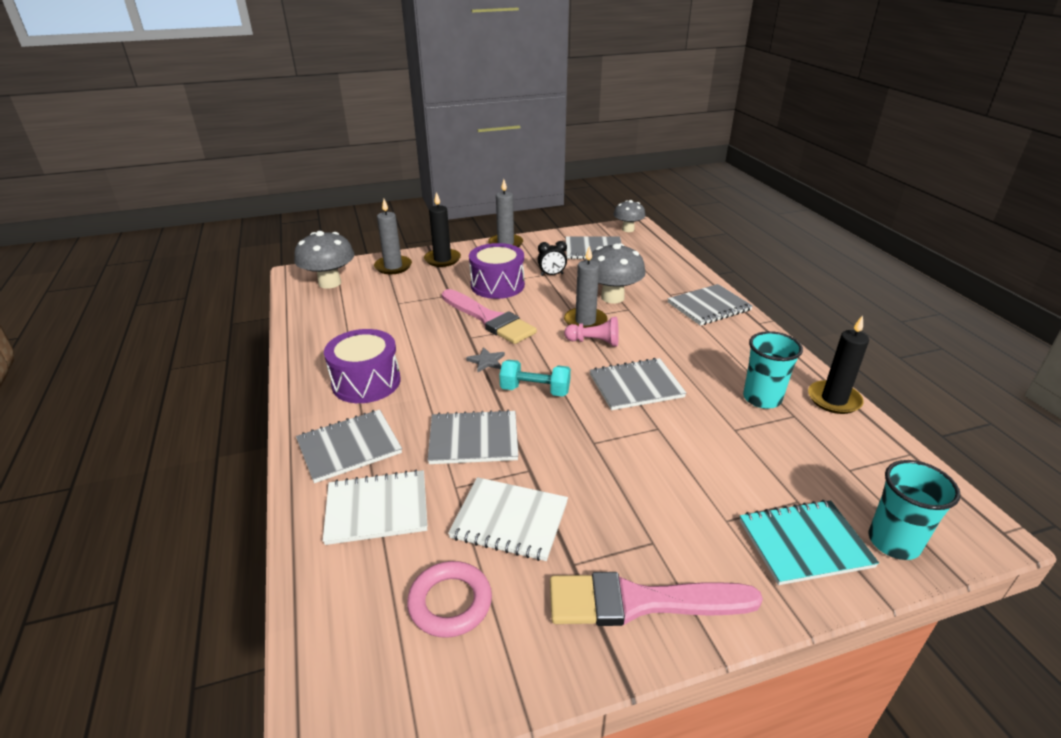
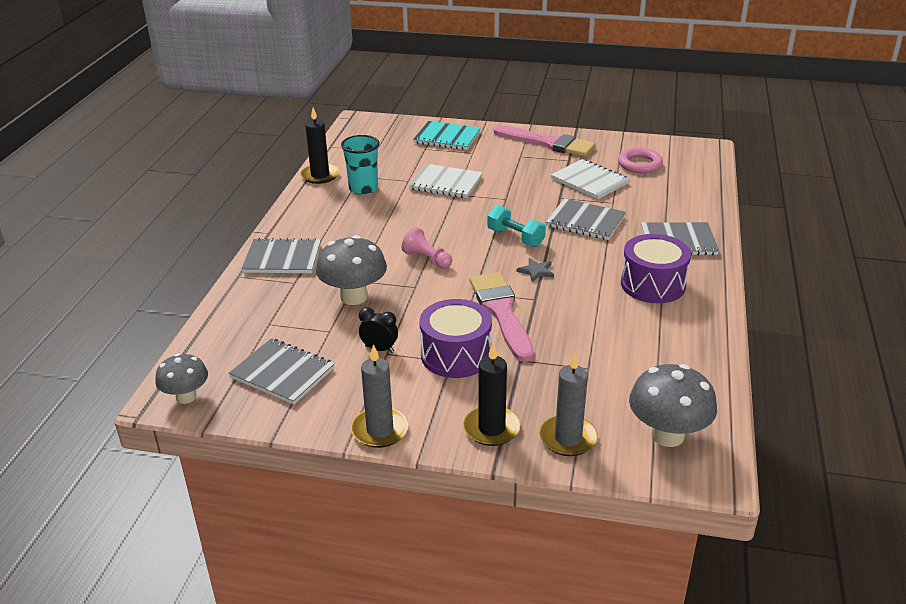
camera: 150 degrees left, 0 degrees up
(377, 509) = (667, 205): white notebook -> white notebook (445, 183)
(585, 321) = (412, 280): grey candle -> none
(636, 386) = (437, 219): grey notebook -> none
(893, 542) = (405, 128): turquoise cup -> none

